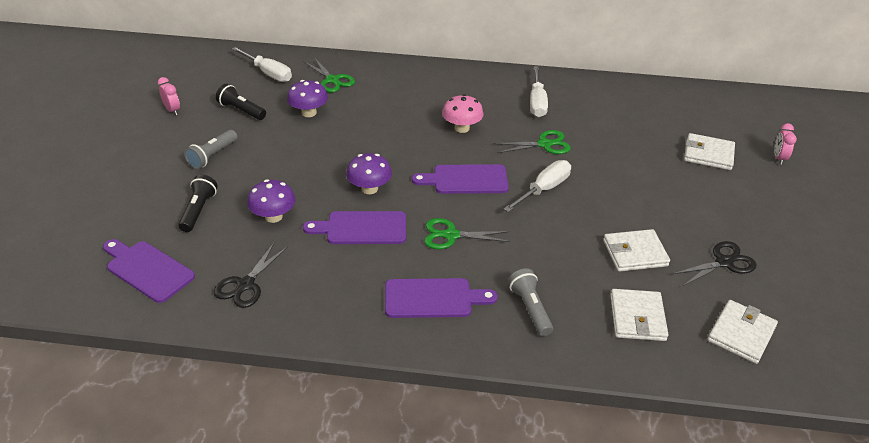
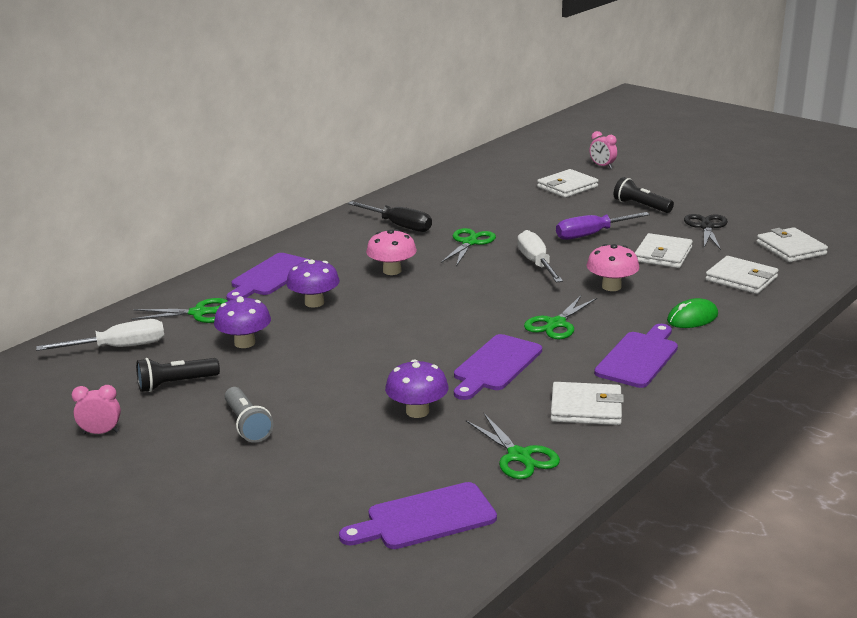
camera: 55 degrees left, 15 degrees down
(198, 210) = (348, 458): black flashlight -> black flashlight (641, 206)
(245, 285) = (519, 456): black scissors -> green scissors
(333, 295) = (586, 408): none -> white wallet
(369, 189) = (434, 344): purple mushroom -> purple mushroom (314, 303)
(466, 180) = (479, 293): purple cutting board -> purple cutting board (270, 277)
(530, 309) = (692, 318): grey flashlight -> green mouse
(537, 102) = (399, 225): white screwdriver -> black screwdriver
(542, 243) = (611, 287): none -> pink mushroom
(629, 200) = (591, 234): none -> purple screwdriver

